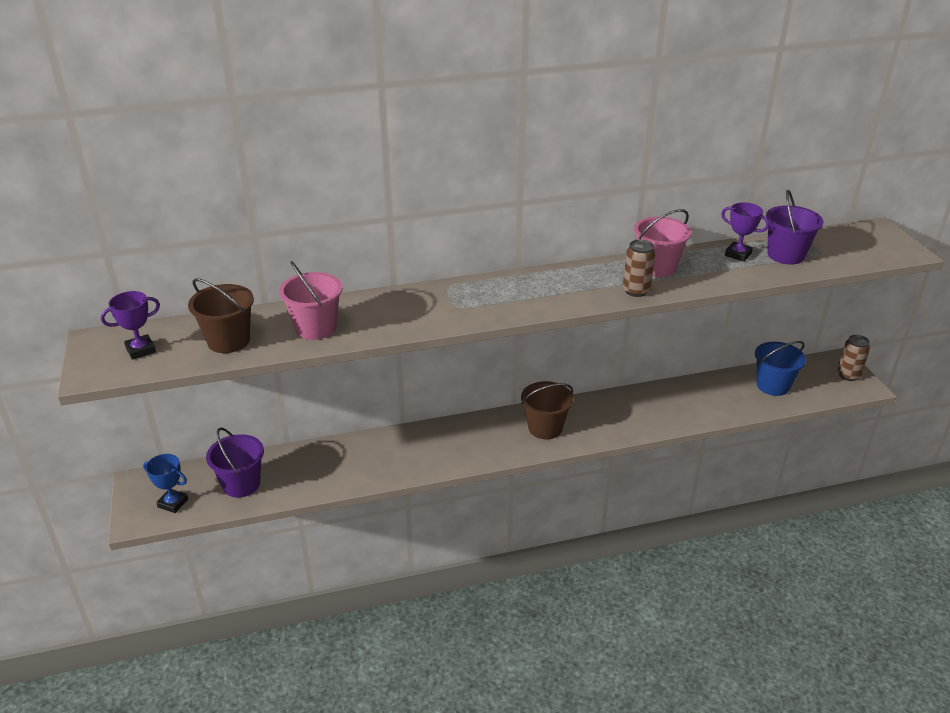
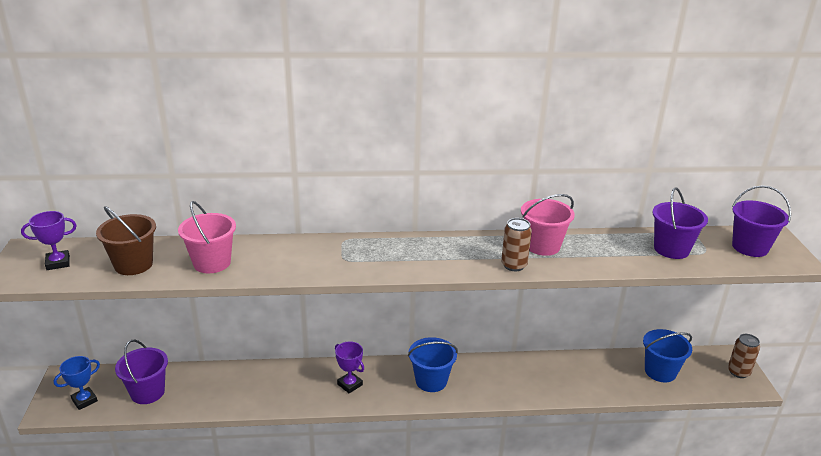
camera: 10 degrees right, 5 degrees down
(173, 503) = (84, 400): blue trophy -> blue trophy turned 75 degrees counterclockwise
(545, 428) = (431, 381): brown bucket -> blue bucket
(738, 254) = (624, 243): purple trophy -> purple trophy (350, 384)
(860, 244) = (750, 247): none -> purple bucket

